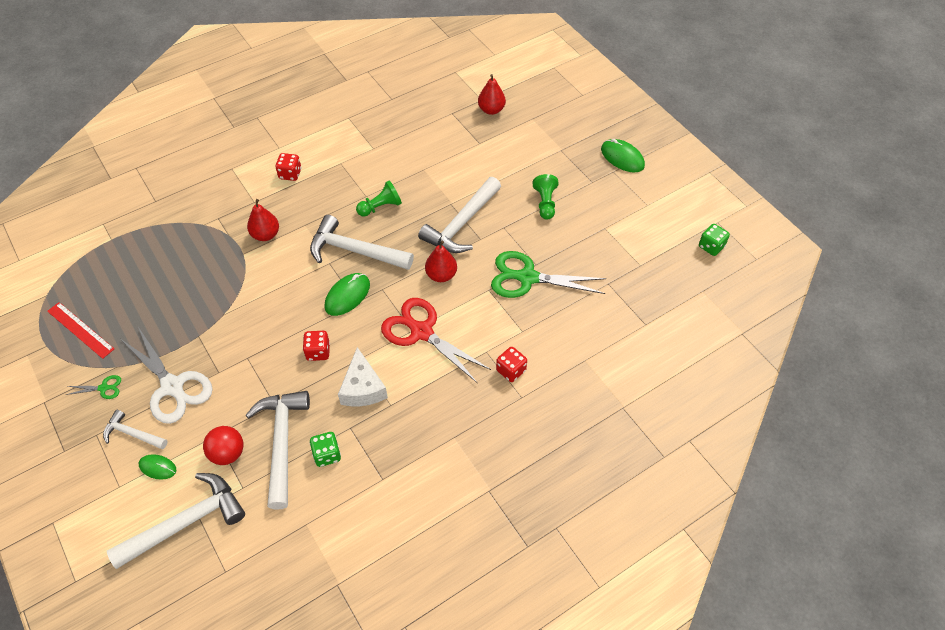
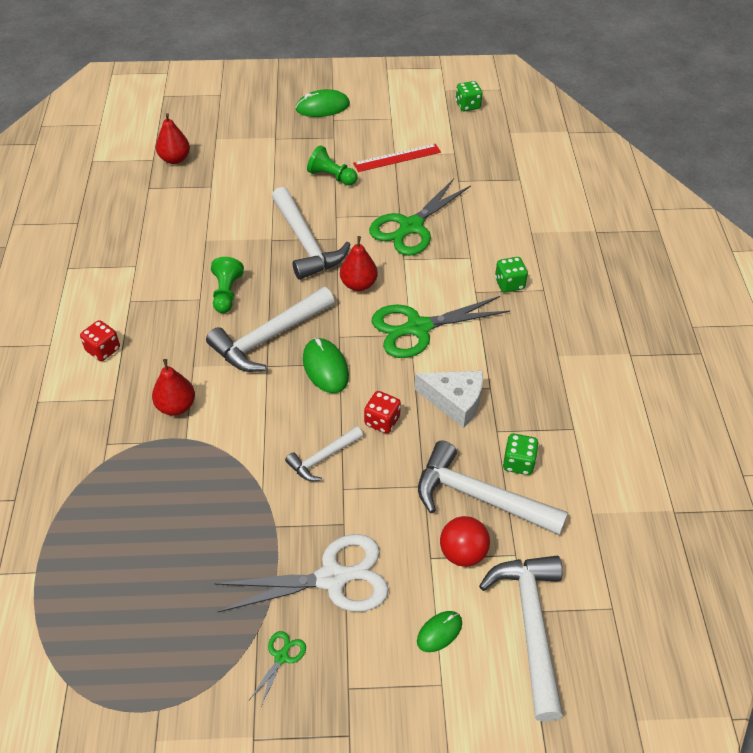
camera: 60 degrees left, 5 degrees down
(80, 329) = (164, 657): red ruler -> red ruler (397, 158)
(132, 434) = (374, 645): white hammer -> white hammer (322, 458)
(421, 332) = (418, 328): red scissors -> green scissors
(511, 370) = (509, 284): red dice -> green dice

